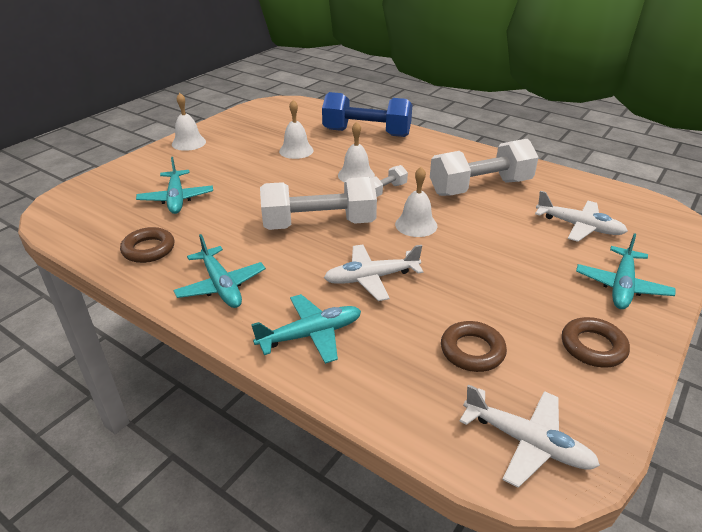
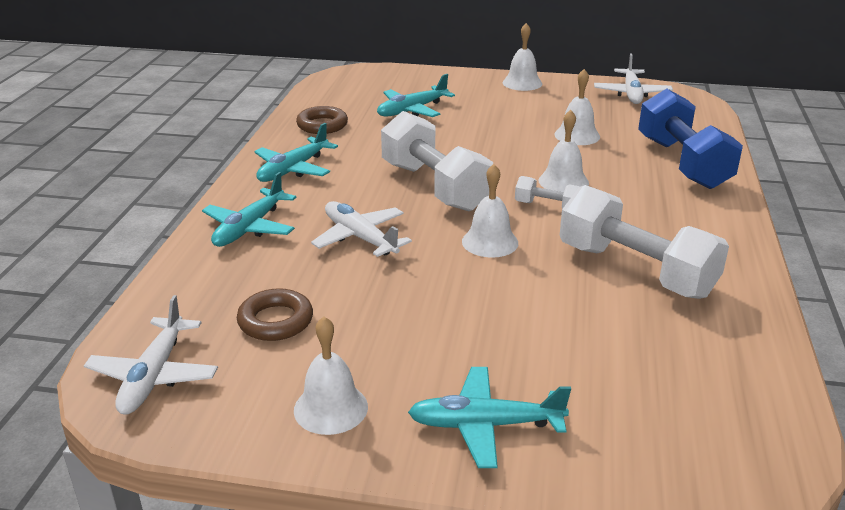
camera: 65 degrees right, 5 degrees down
(310, 335) = (250, 227): turquoise plane -> turquoise plane turned 75 degrees clockwise
(578, 226) = (615, 370): white plane -> white plane (631, 93)
(593, 347) = (330, 408): brown ring -> white bell

